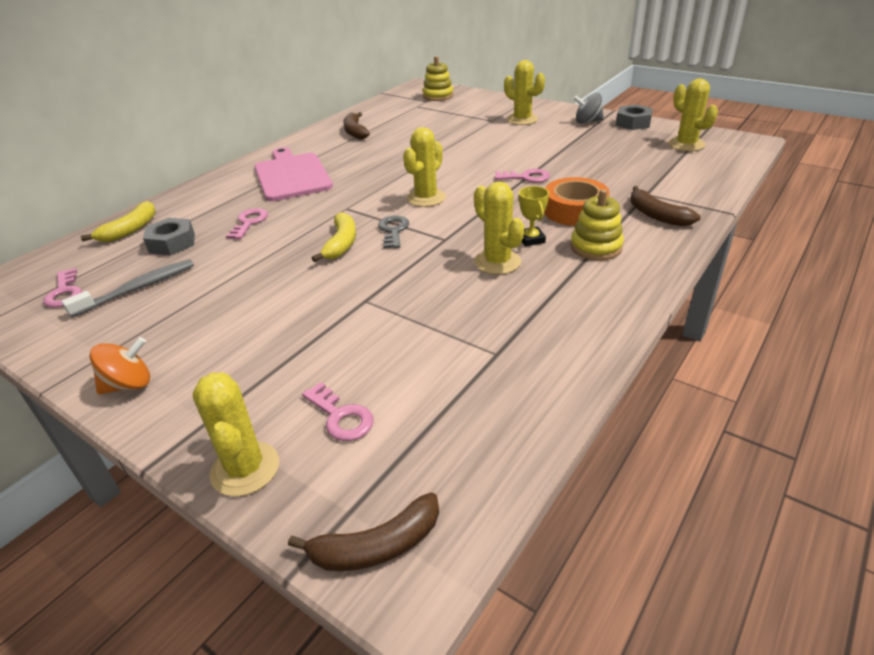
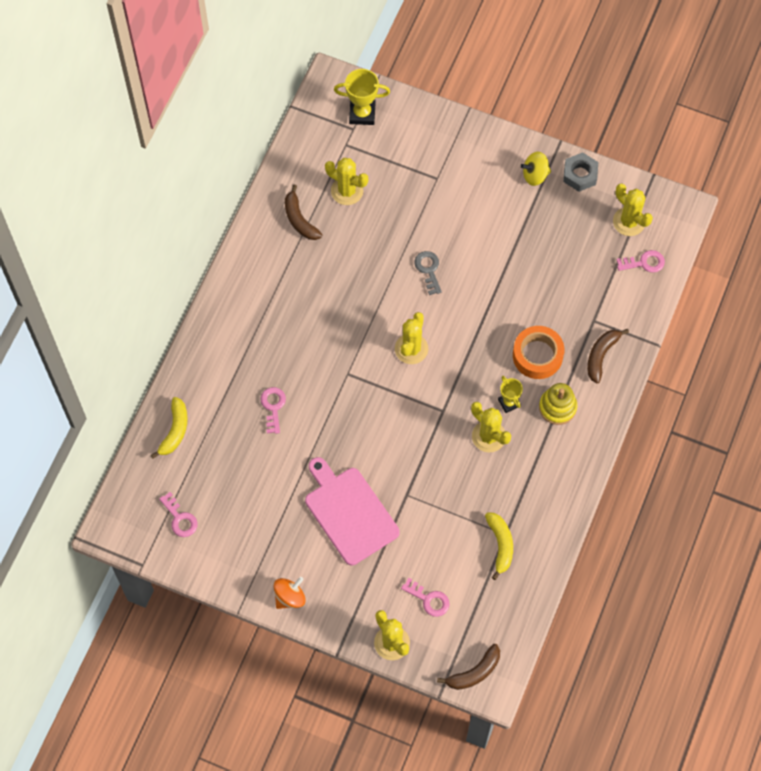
camera: 15 degrees left, 30 degrees up
(138, 288) = (234, 506): grey toothbrush -> none
(172, 243) = (224, 445): grey nut -> none
(291, 175) = (273, 321): pink cutting board -> pink cutting board (349, 512)
(341, 244) = (364, 428): yellow banana -> yellow banana (500, 545)
(393, 231) = (399, 404): grey key -> grey key (428, 270)
(438, 96) = (362, 113): yellow stacking toy -> yellow trophy
(522, 120) = (468, 174): yellow cactus -> yellow cactus (347, 191)
(526, 177) = (490, 302): pink key -> pink key (644, 262)
(587, 122) = (535, 175): grey spinning top -> yellow spinning top
(656, 215) = (601, 355): brown banana -> brown banana turned 75 degrees clockwise

